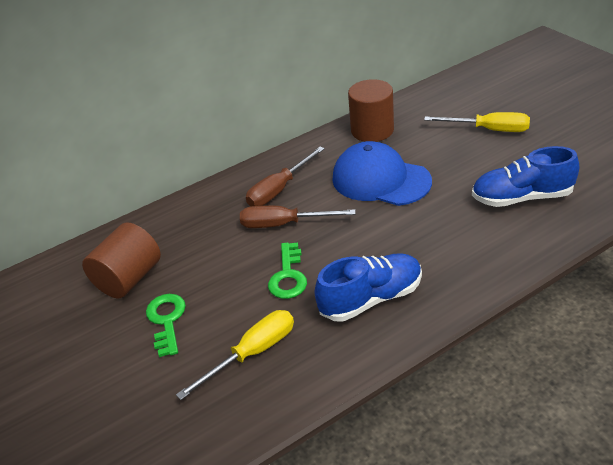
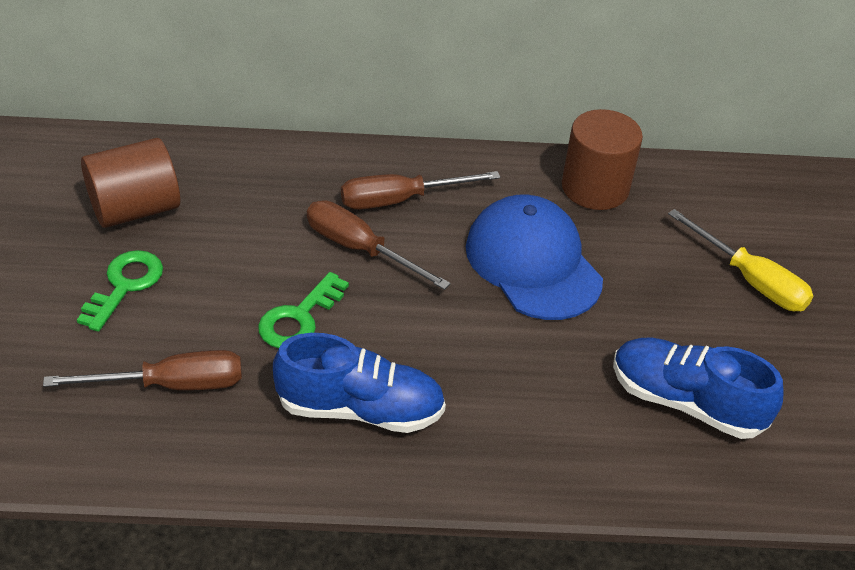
camera: 25 degrees right, 5 degrees up
(252, 353) = (171, 385): yellow screwdriver -> brown screwdriver

